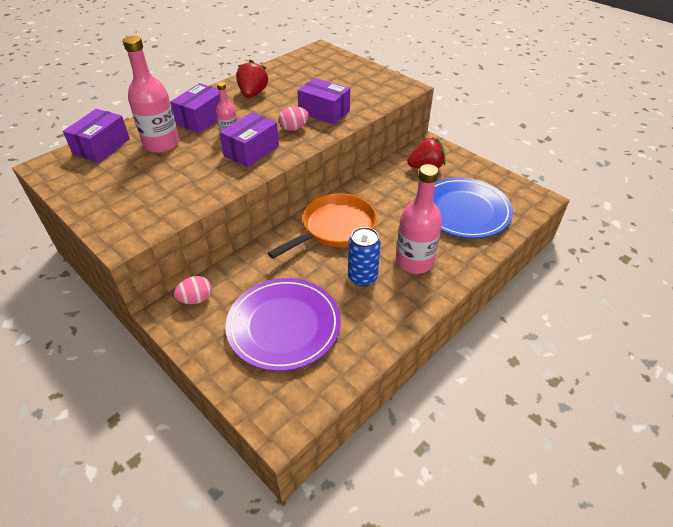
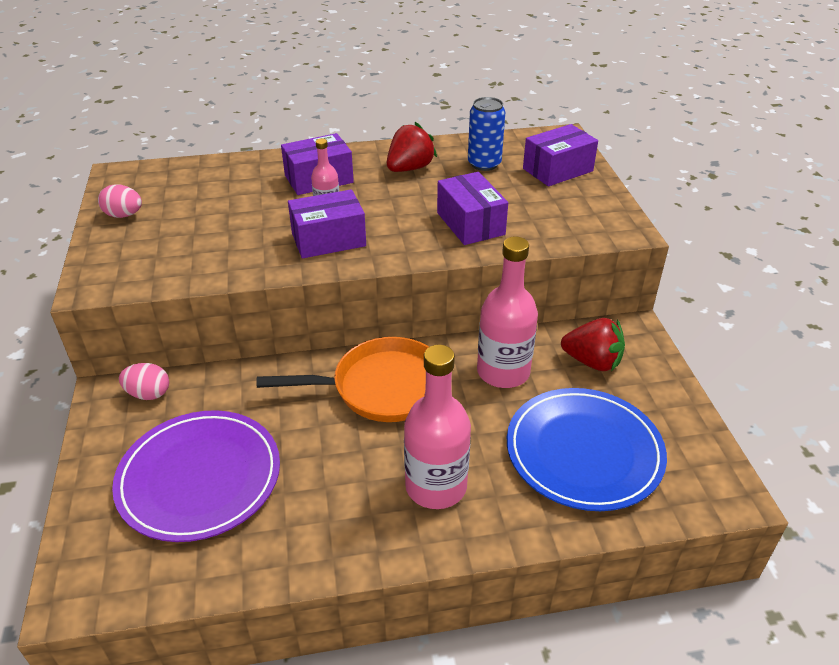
camera: 35 degrees right, 5 degrees down
(102, 147) = (188, 173): purple box -> purple box (558, 170)
(161, 144) = (246, 193): pink bottle -> pink bottle (503, 372)
(294, 128) = (408, 231): pink egg -> pink egg (124, 215)
(362, 277) = (348, 470): blue can -> blue can (484, 164)

